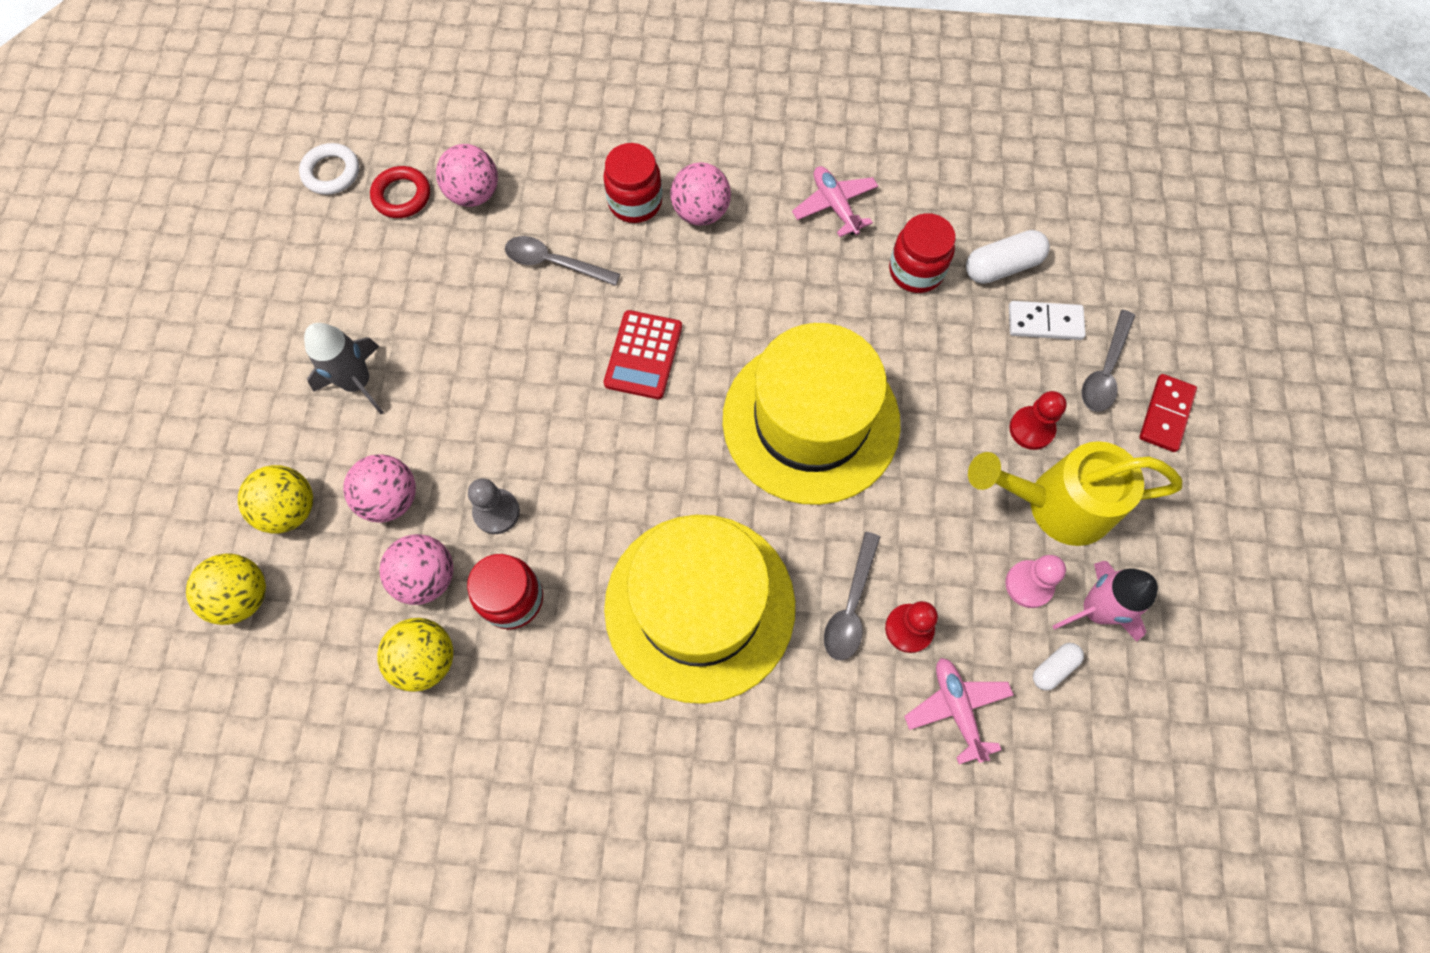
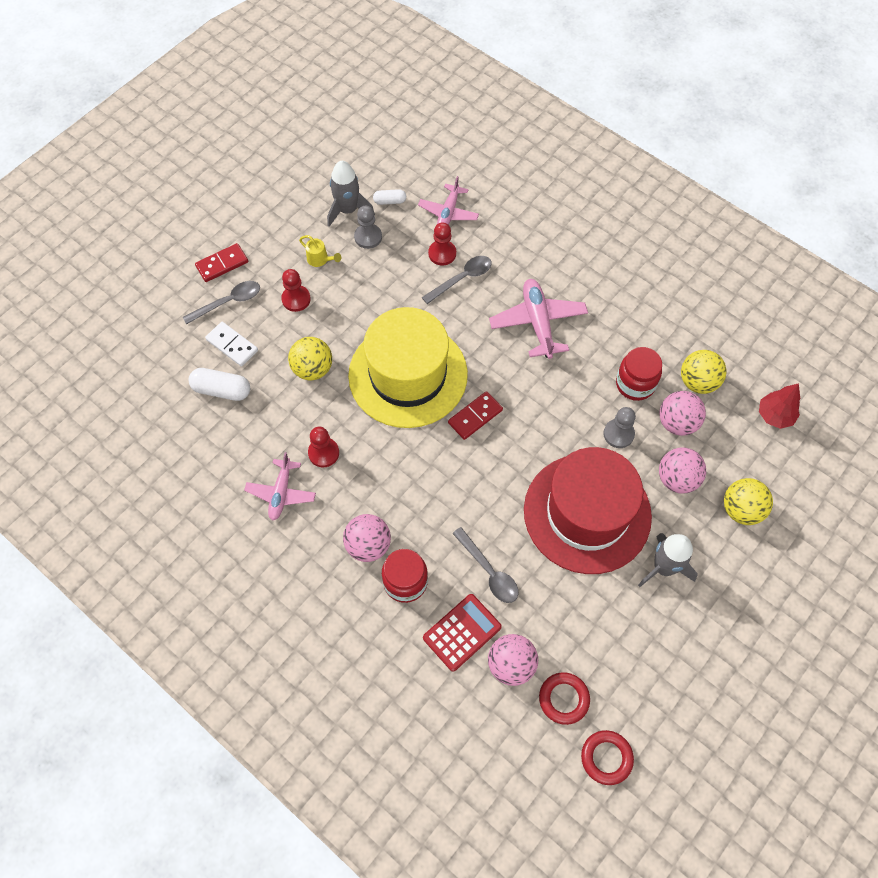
camera: 145 degrees left, 5 degrees down
(243, 596) = (788, 475): yellow ball -> yellow ball (313, 369)
(294, 676) = (774, 415): none -> red tree
(331, 172) = (606, 758): white ring -> red ring
(481, 389) = (587, 513): none -> red hat
(643, 355) = (474, 472): red calculator -> red calculator (462, 632)
(689, 421) = (475, 416): none -> red domino
(700, 606) = (538, 323): yellow hat -> pink plane
(828, 271) = (323, 453): none -> red pawn
(916, 271) = (272, 419): red jar -> none
(1029, 584) = (368, 237): pink pawn -> grey pawn
(1056, 505) = (320, 260): yellow watering can -> yellow watering can, size x0.41
(1095, 610) = (348, 210): pink rocket -> grey rocket

